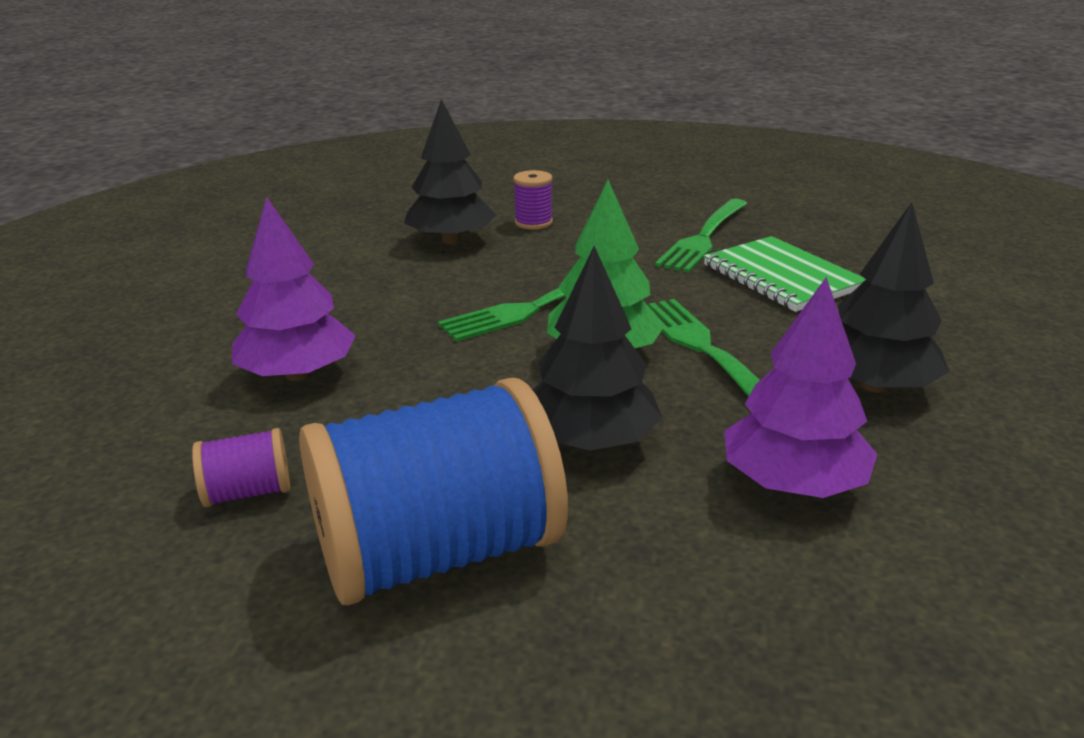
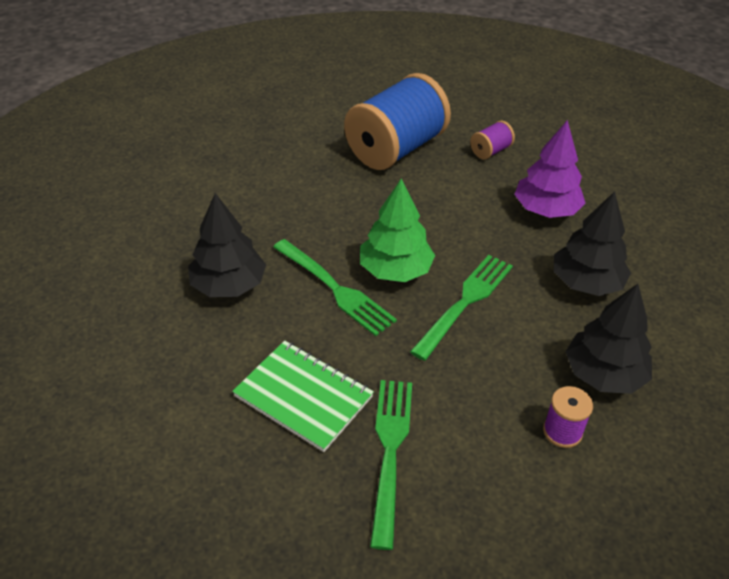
camera: 155 degrees right, 15 degrees up
(590, 441) = (368, 209): black tree -> black tree (586, 283)
(792, 483) = (267, 210): purple tree -> none

